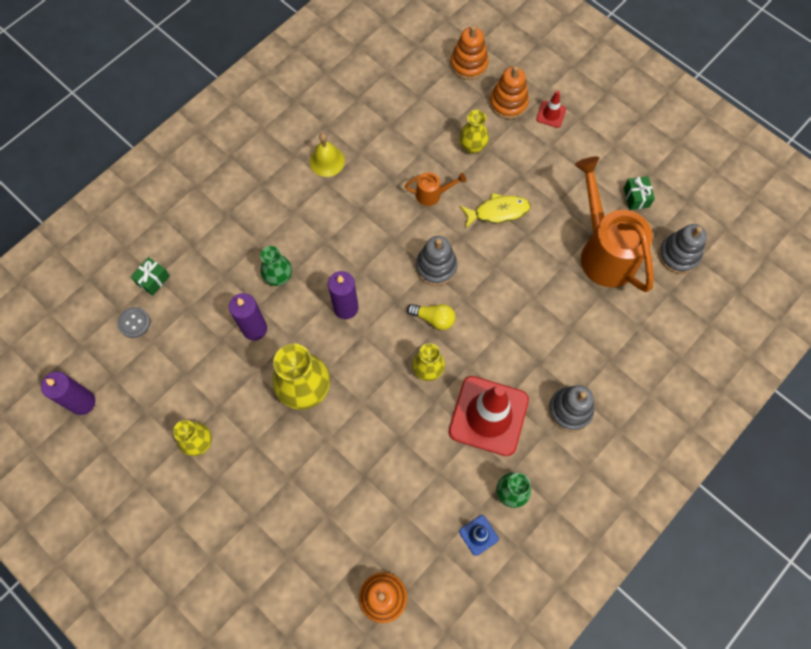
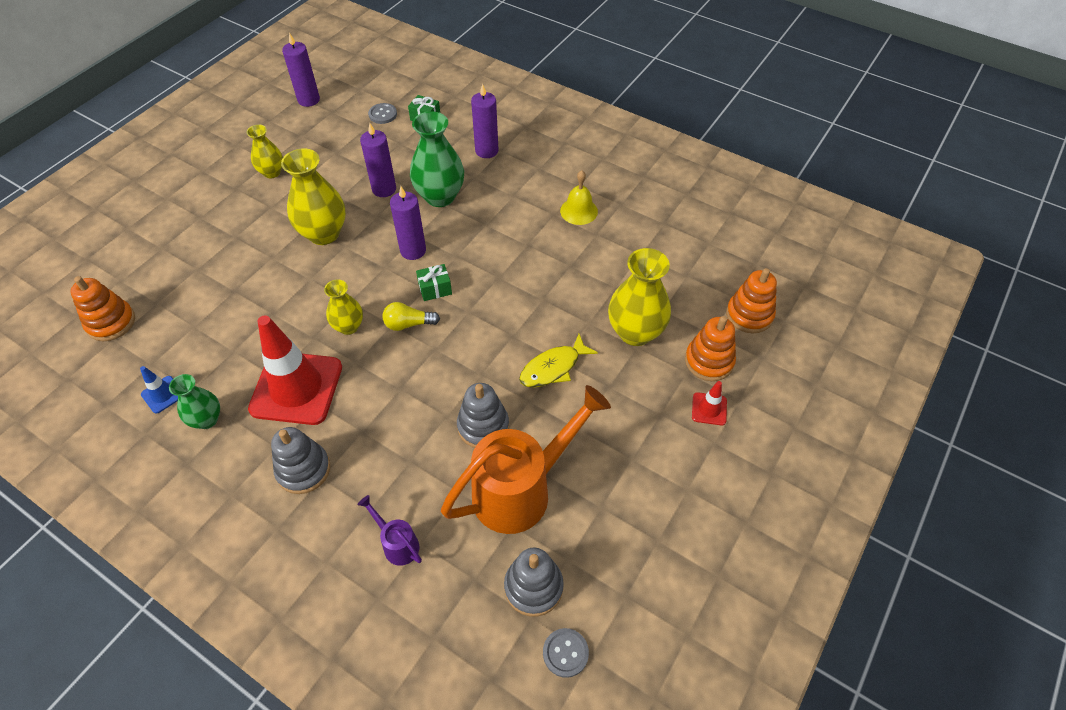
camera: 80 degrees right, 15 degrees down
(223, 227) = (486, 151): none -> purple candle
(278, 277) = (440, 196): green vase -> green vase, size x1.70
(432, 194) = (561, 303): orange watering can -> none
(433, 318) = (408, 324): yellow light bulb -> yellow light bulb turned 75 degrees clockwise
(436, 267) = (471, 318): grey stacking toy -> grey stacking toy (483, 426)
(472, 146) = (635, 332): yellow vase -> yellow vase, size x1.70
(498, 212) = (553, 368): yellow fish -> yellow fish turned 75 degrees clockwise
(636, 197) = (612, 523): green gift -> green gift (435, 289)
(639, 342) = (397, 544): none -> purple watering can
(724, 243) = (565, 653): none -> grey button

